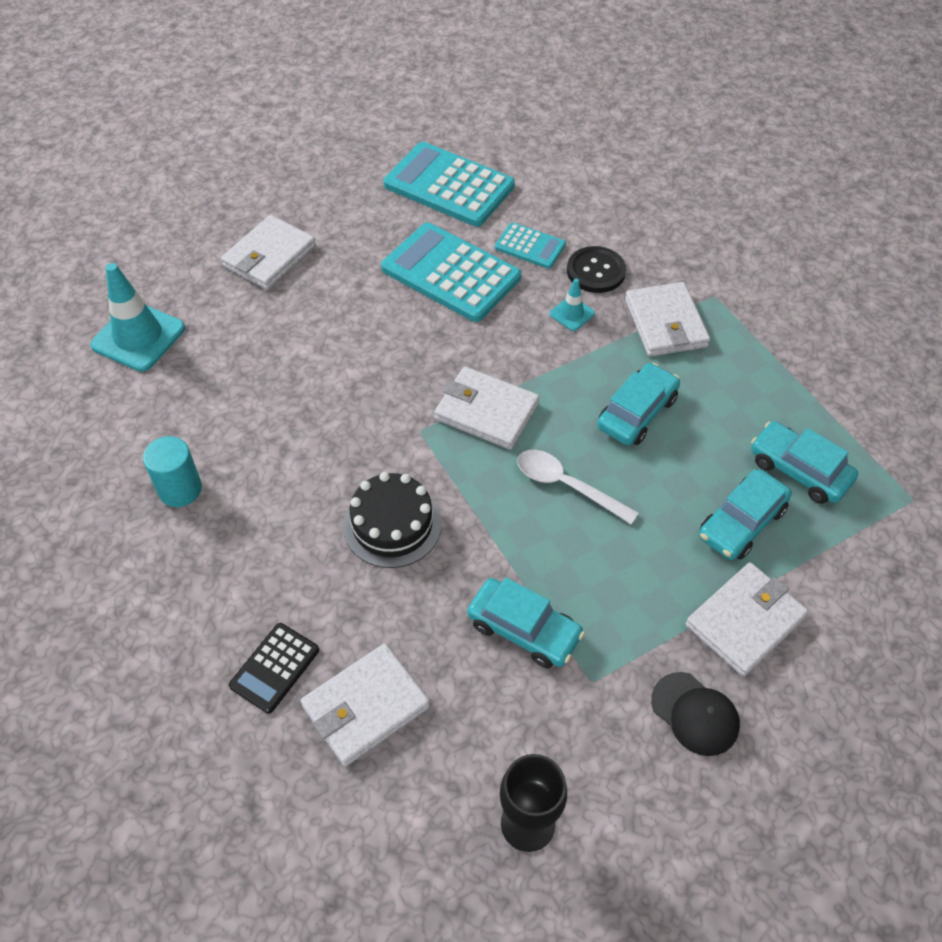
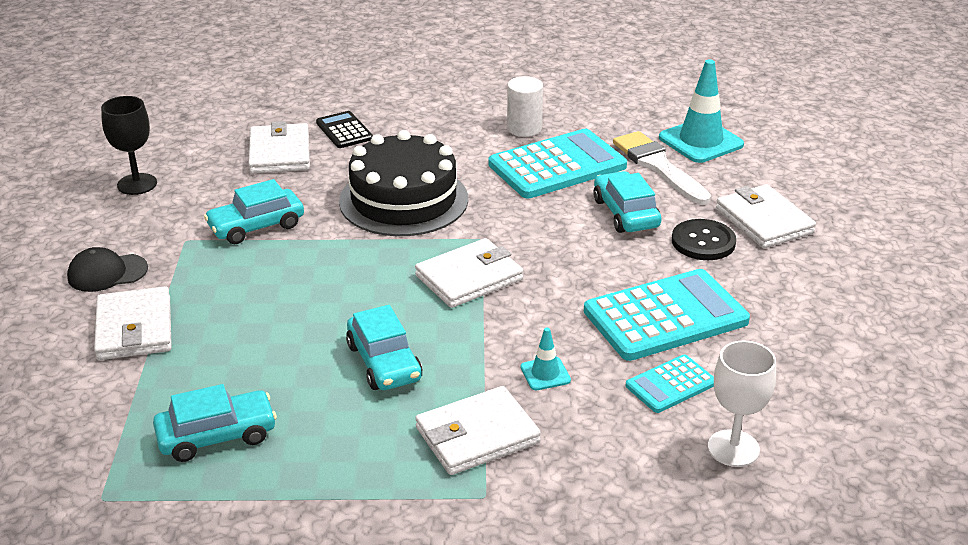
camera: 120 degrees right, 20 degrees down
(180, 489) = (524, 128): turquoise cylinder -> white cylinder
(208, 352) = (658, 166): none -> white brush
(392, 525) = (403, 200): black cake -> black cake, size x1.52
(449, 186) = (816, 362): turquoise calculator -> turquoise calculator (557, 166)
(567, 485) = (350, 291): white spoon -> none
(570, 200) = (733, 448): none -> white goblet
(596, 271) = (595, 418): black button -> black button (703, 242)
(665, 323) = (477, 435): white wallet -> white wallet turned 45 degrees counterclockwise
(741, 523) = (211, 370): turquoise car -> turquoise car (625, 213)

